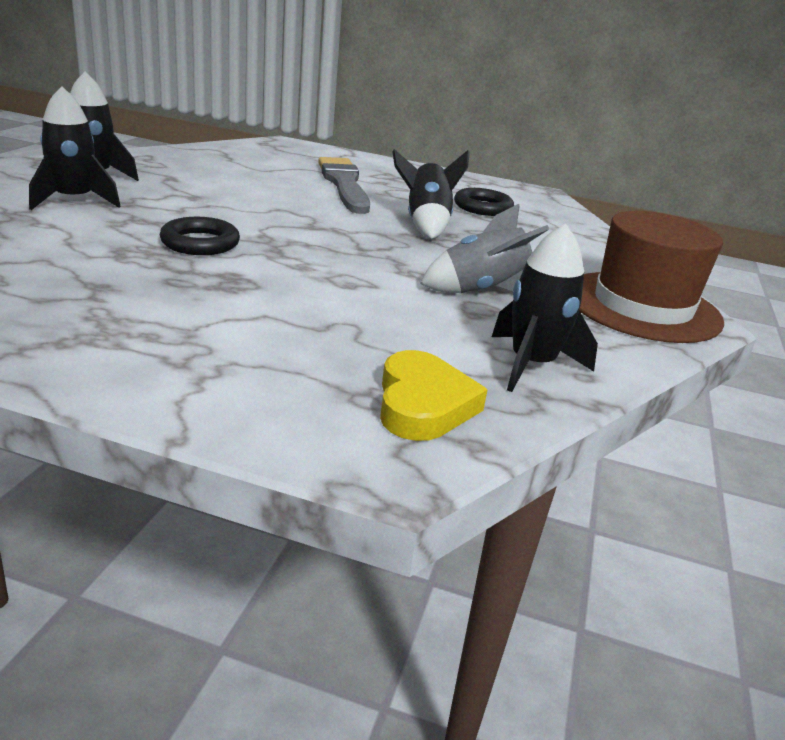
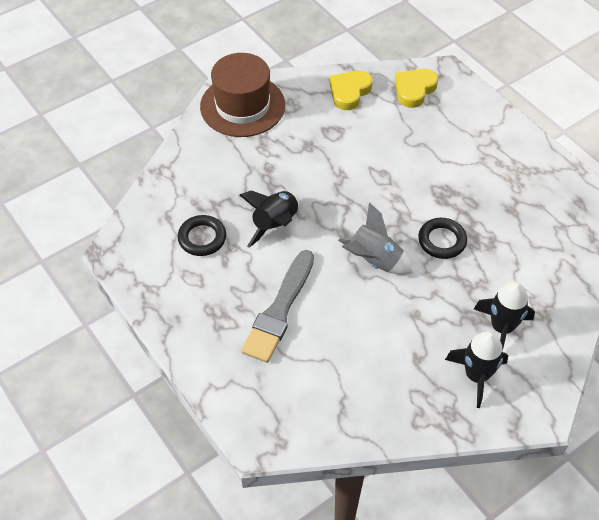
camera: 140 degrees left, 25 degrees up
(482, 291) = (316, 144): grey rocket -> grey rocket (374, 260)
(532, 365) = (349, 92): black rocket -> yellow heart

